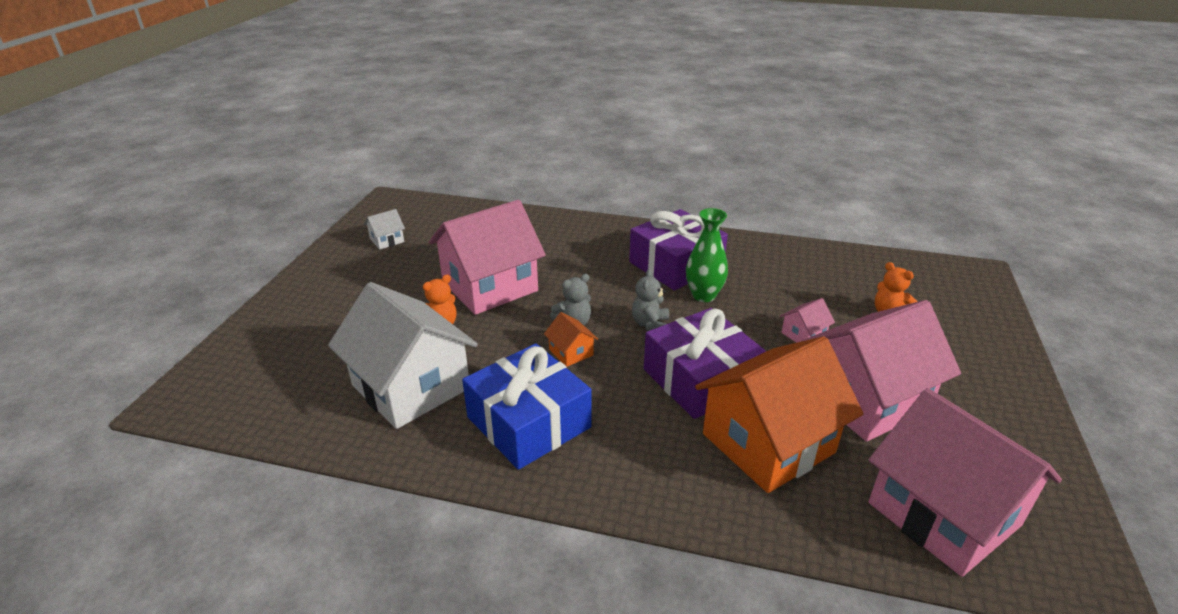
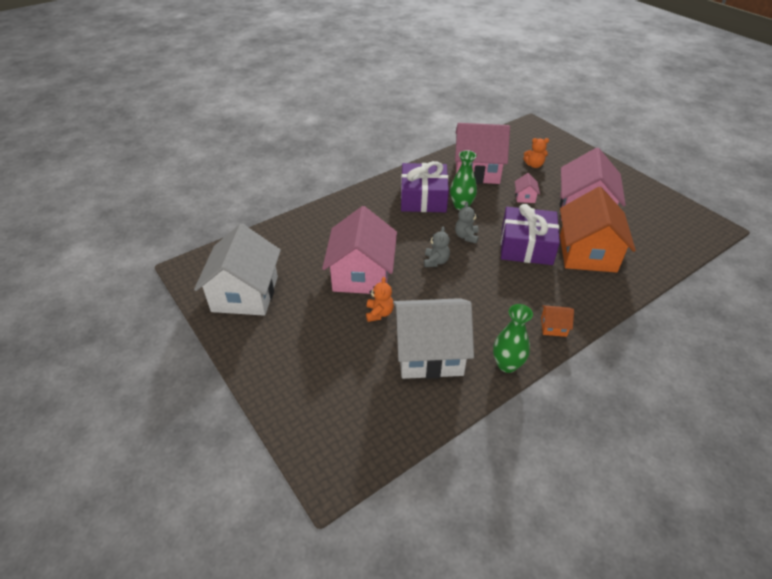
camera: 50 degrees left, 10 degrees up
(387, 240) = (245, 294): white house -> white house, size x2.47
(448, 458) = (507, 365): none -> green vase
(528, 422) = (505, 321): blue gift -> none
(571, 352) = (461, 276): orange house -> orange house (553, 327)
(650, 324) = (466, 236): grey teddy bear -> grey teddy bear turned 45 degrees clockwise
(943, 514) = (662, 235): pink house -> pink house (477, 171)

